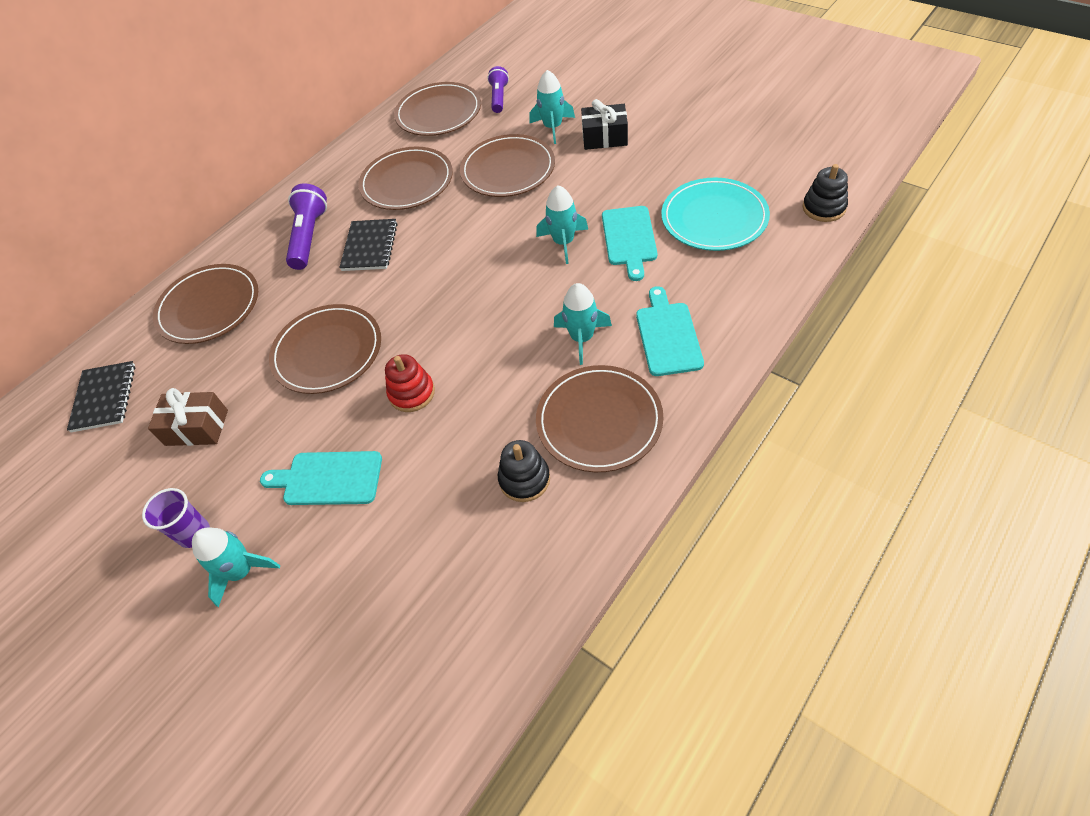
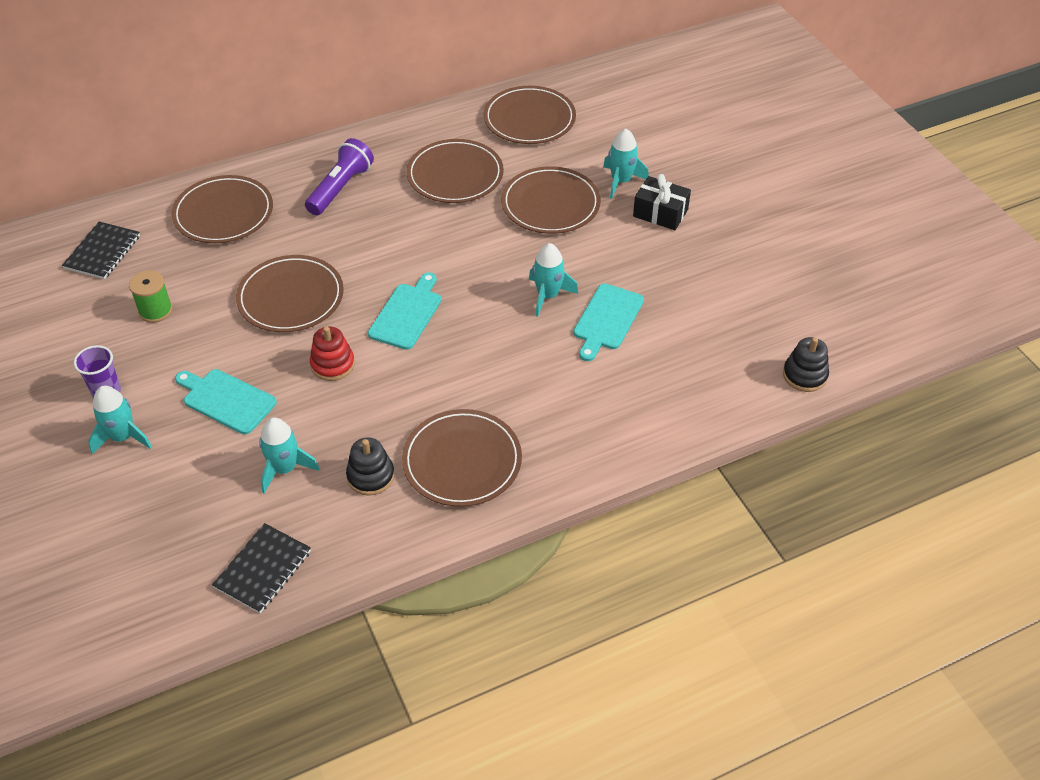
camera: 20 degrees right, 5 degrees down
(197, 427) = (155, 310): brown gift -> green spool
(370, 247) = (384, 221): black notebook -> black notebook (263, 569)
(499, 97) = (595, 128): purple flashlight -> none
(582, 338) = (500, 387): turquoise rocket -> turquoise rocket (285, 469)
(667, 335) = (572, 420): turquoise cutting board -> turquoise cutting board (407, 314)
(714, 218) = (697, 337): turquoise plate -> none

